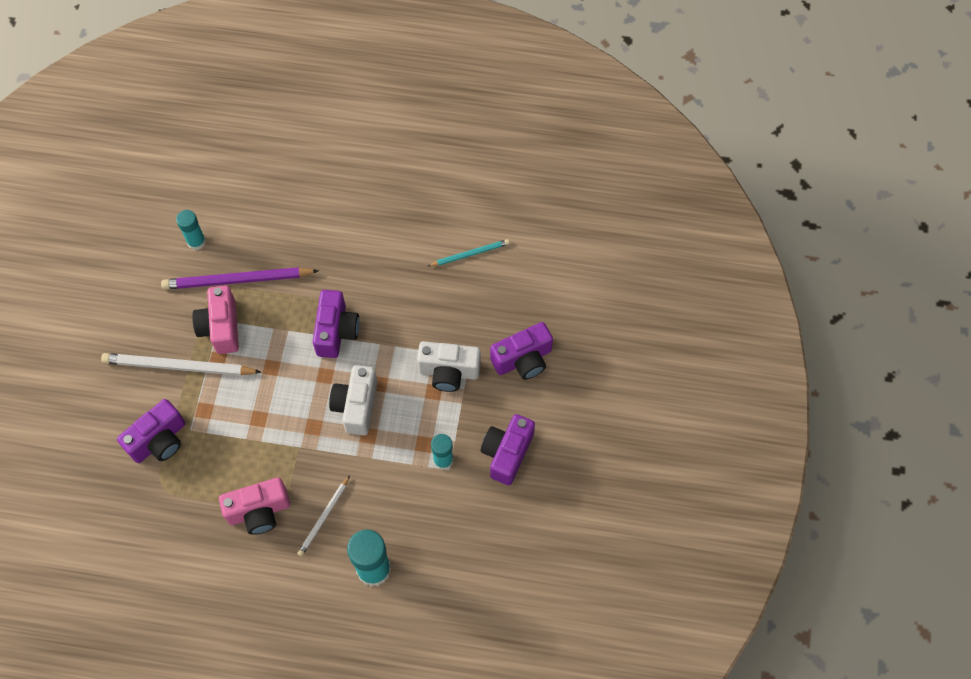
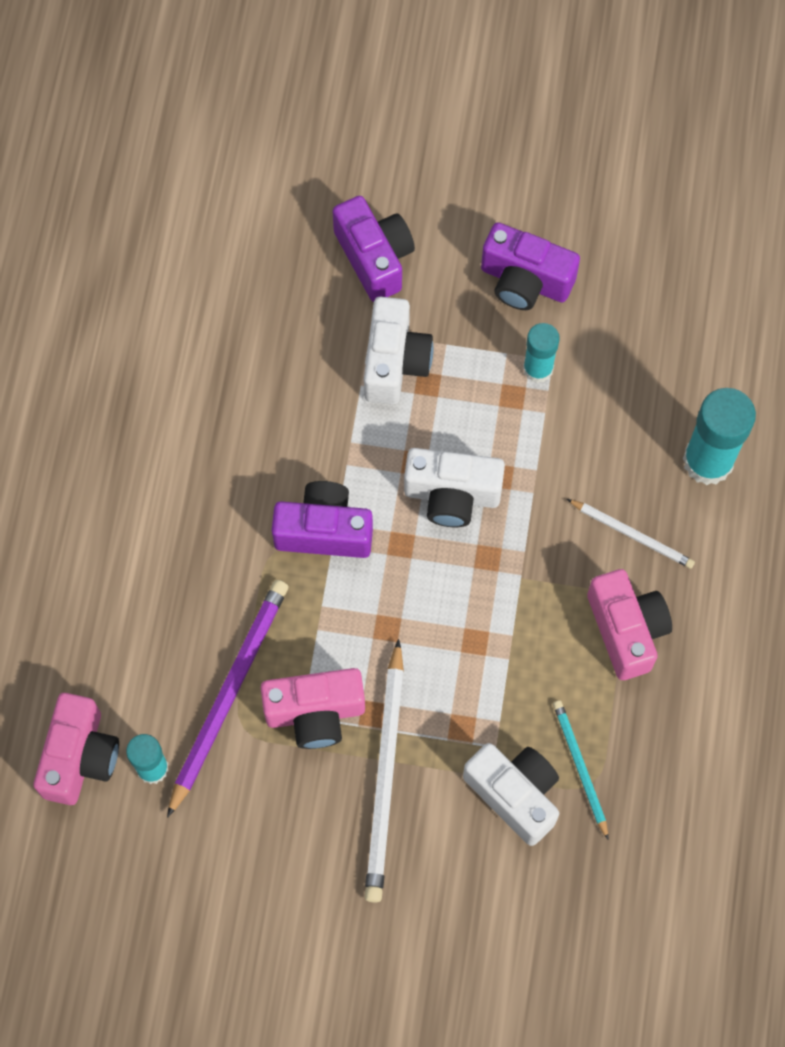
camera: 90 degrees left, 5 degrees up
(159, 440) = (514, 794): purple camera -> white camera
(207, 205) = (80, 757): none -> pink camera
(237, 280) = (229, 693): purple pencil -> purple pencil turned 150 degrees counterclockwise
(470, 254) = (190, 333): turquoise pencil -> turquoise pencil (580, 767)

